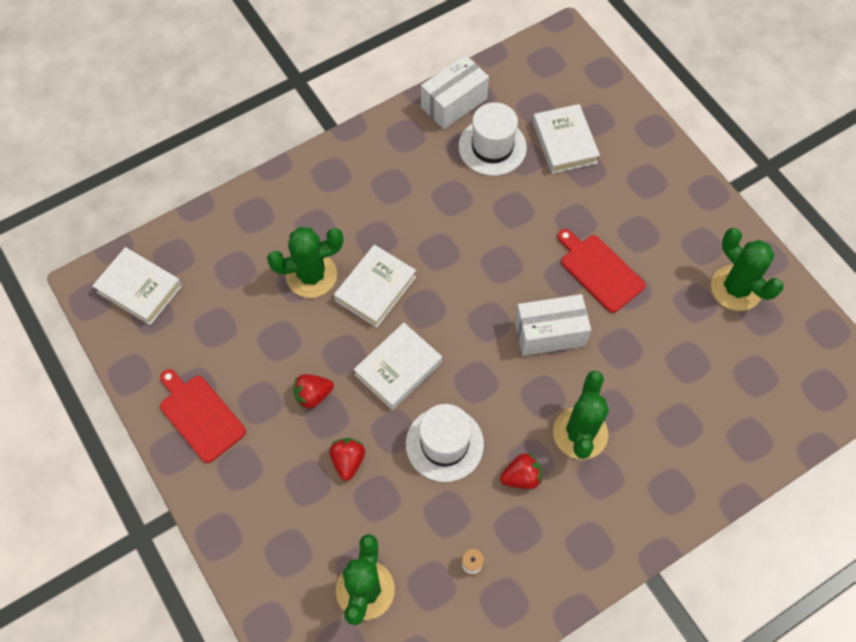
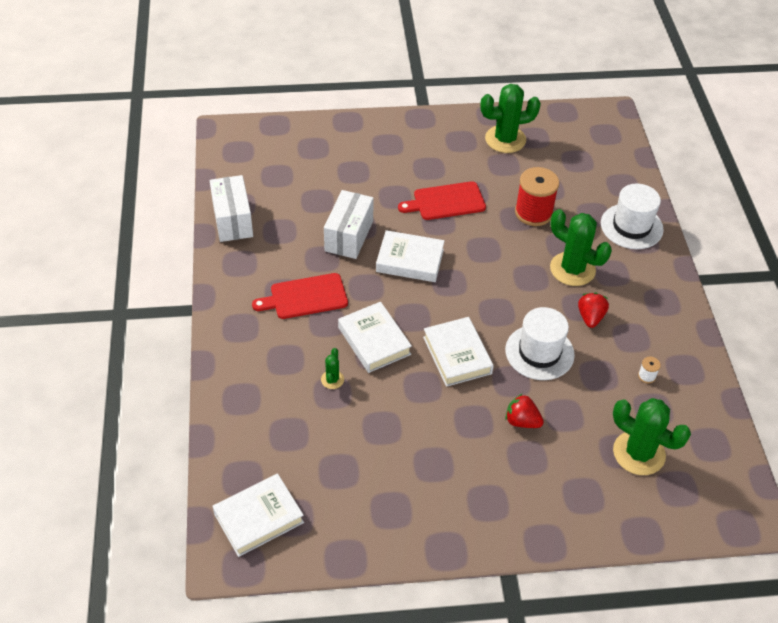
camera: 65 degrees left, 15 degrees down
(200, 415) = (421, 514): red cutting board -> red cutting board (305, 297)
(311, 275) = (332, 379): green cactus -> green cactus, size x0.47
(313, 395) = (448, 422): red strawberry -> none
(492, 147) = (293, 215): white hat -> white hat (631, 226)
(549, 333) = (481, 251): white box -> white box (349, 236)
(564, 142) = (321, 173): white book -> white book (410, 260)
(640, 362) = (533, 213): none -> red spool

